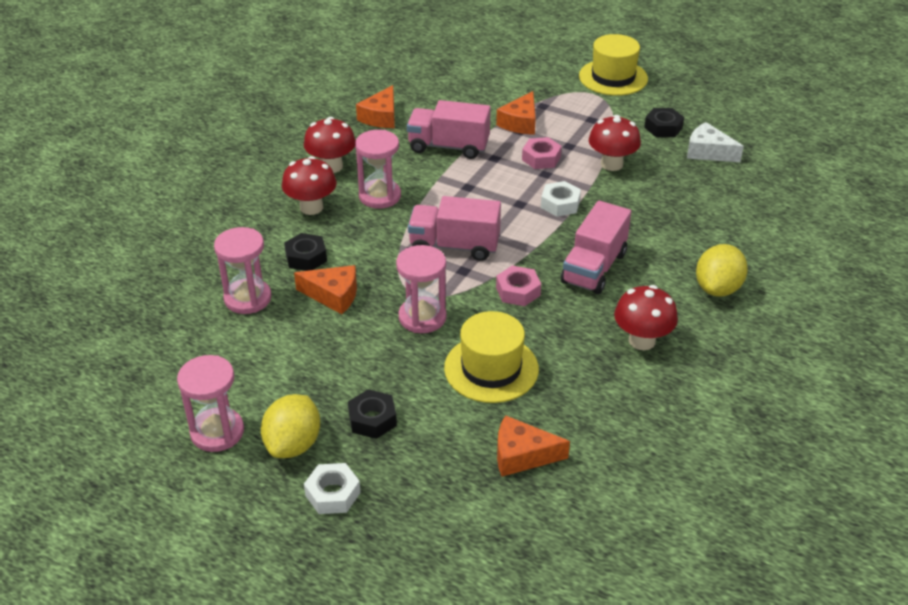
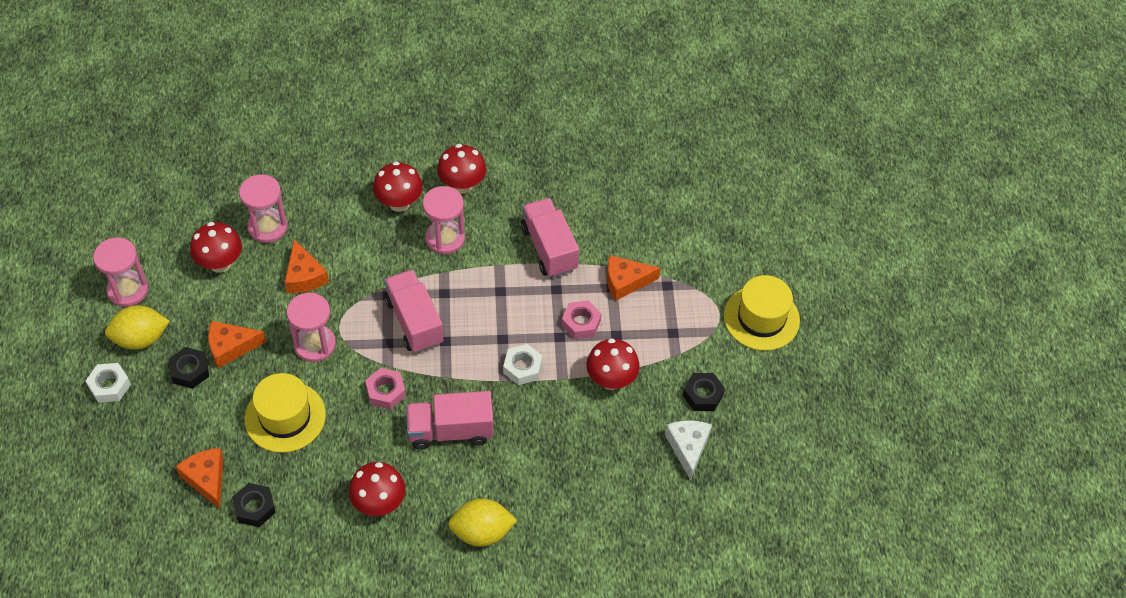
camera: 55 degrees right, 15 degrees up
(256, 348) = (220, 263): none -> red mushroom
(306, 257) = (336, 234): black nut -> black nut (255, 508)
(381, 117) = (557, 179): orange cheese -> orange cheese (231, 347)

